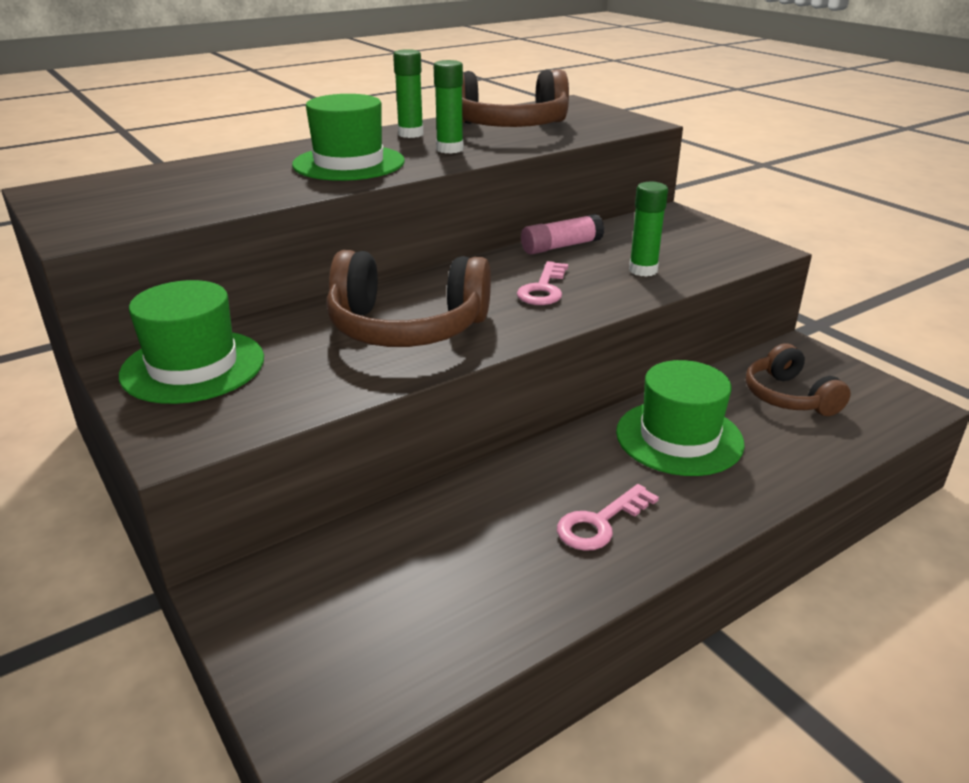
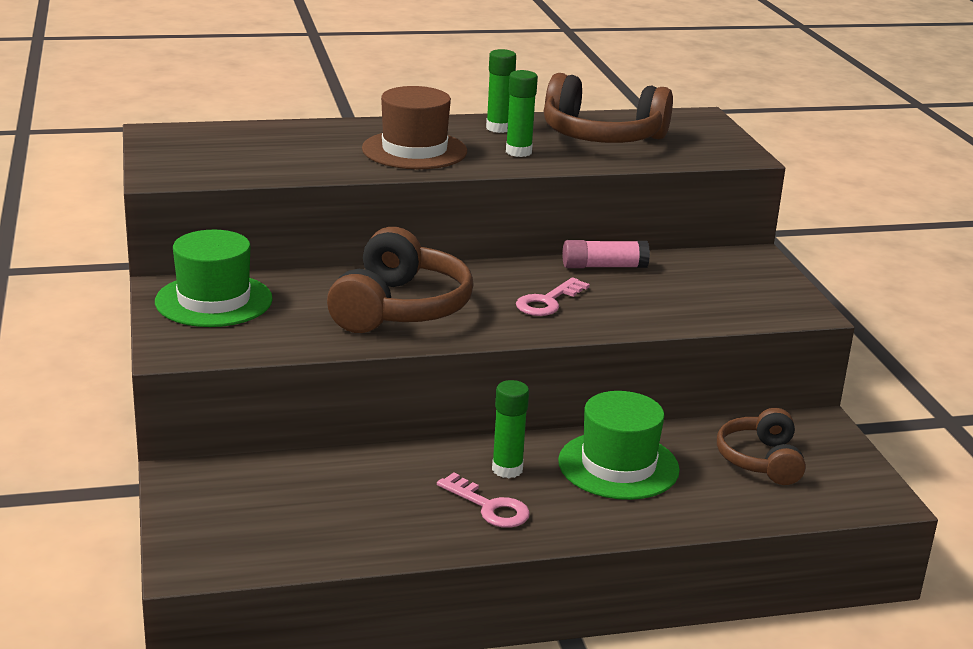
camera: 20 degrees right, 5 degrees down
(349, 163) = (414, 150): green hat -> brown hat
(407, 328) = (400, 308): brown headphones -> brown headphones turned 105 degrees counterclockwise
(600, 523) = (489, 507): pink key -> pink key turned 120 degrees counterclockwise
(643, 270) = (659, 305): green glue stick -> green glue stick (507, 469)

